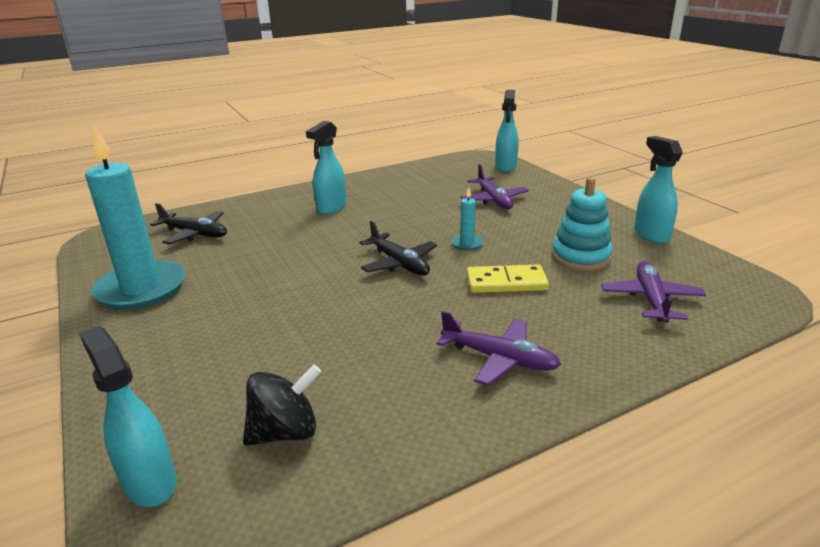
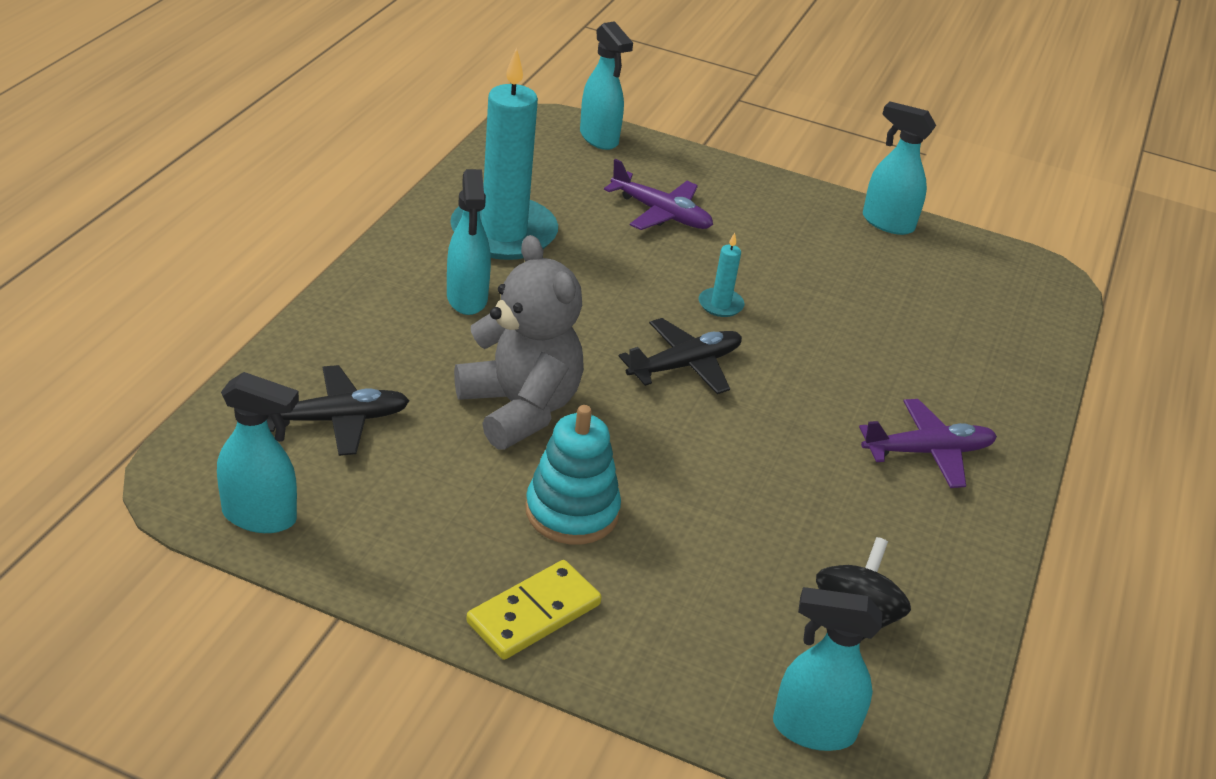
camera: 45 degrees left, 10 degrees up
(102, 257) = (260, 516): none -> turquoise spray bottle
(141, 289) = (421, 539): turquoise candle -> turquoise candle (503, 233)
(280, 254) = (520, 408): none -> grey teddy bear
(399, 263) = (684, 366): black plane -> black plane turned 45 degrees counterclockwise
(506, 282) = (827, 350): yellow domino -> yellow domino (534, 614)
(580, 257) = (856, 283): turquoise stacking toy -> turquoise stacking toy (572, 511)
(651, 300) = (972, 321): purple plane -> none

